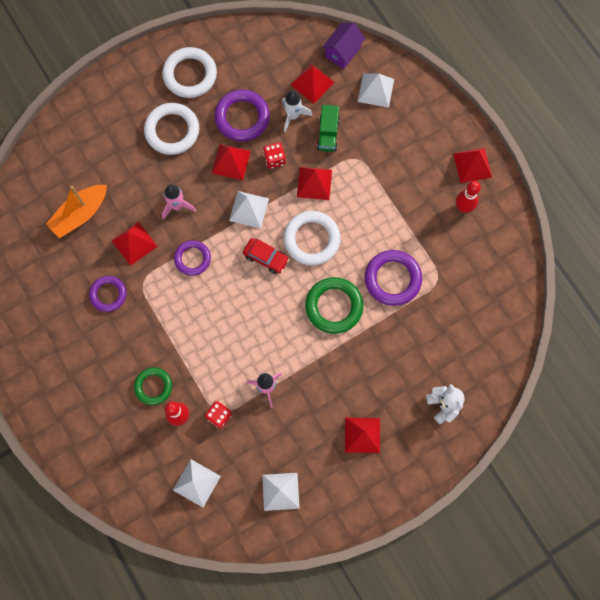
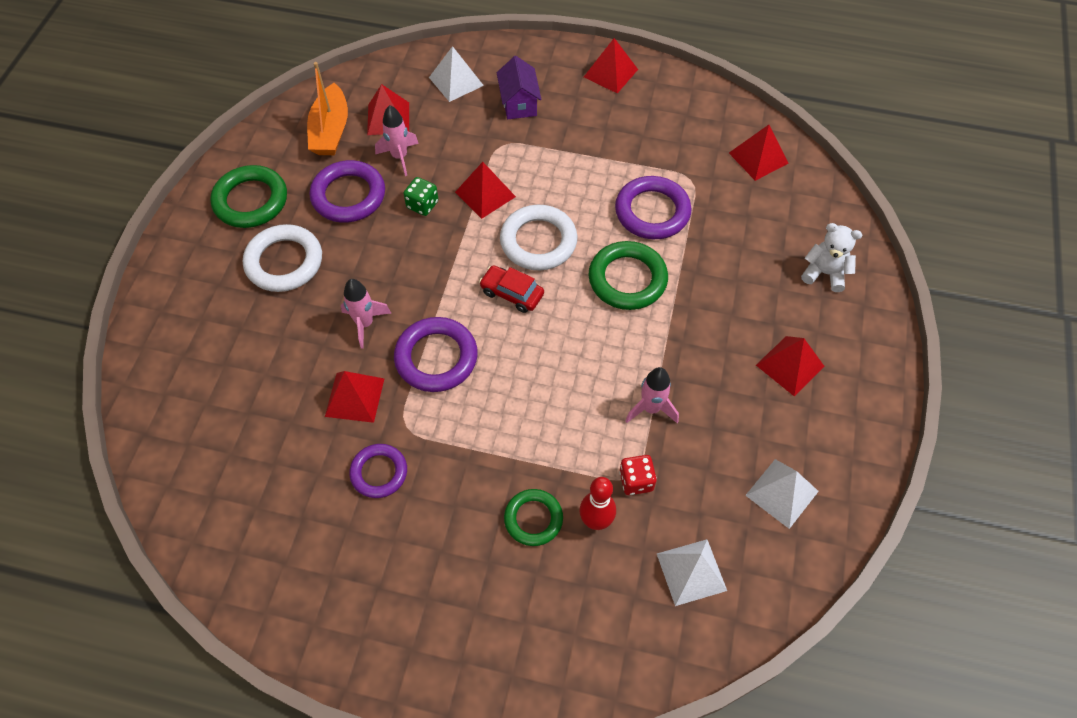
camera: 45 degrees left, 15 degrees down
(80, 214) = (259, 421): orange boat -> orange boat (330, 131)
(190, 75) = (251, 201): white ring -> green ring
(192, 258) = (436, 358): purple ring -> purple ring, size x1.55
(231, 162) = (379, 240): red pyramid -> red pyramid (758, 158)
(249, 209) = (445, 266): white pyramid -> none
(266, 257) = (512, 293): red car -> red car turned 135 degrees counterclockwise
(274, 159) = (422, 205): red dice -> green dice
(293, 116) = (399, 157): white rocket -> pink rocket
(328, 134) = (451, 146): green truck -> none
(342, 52) = (390, 75): purple house -> purple house (519, 103)
(463, 208) = (643, 109): red bowling pin -> none

